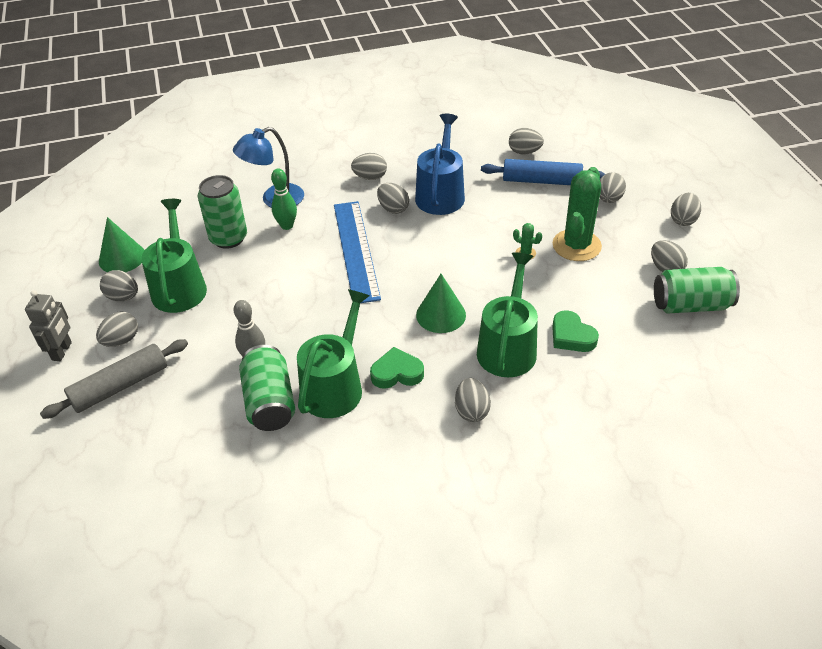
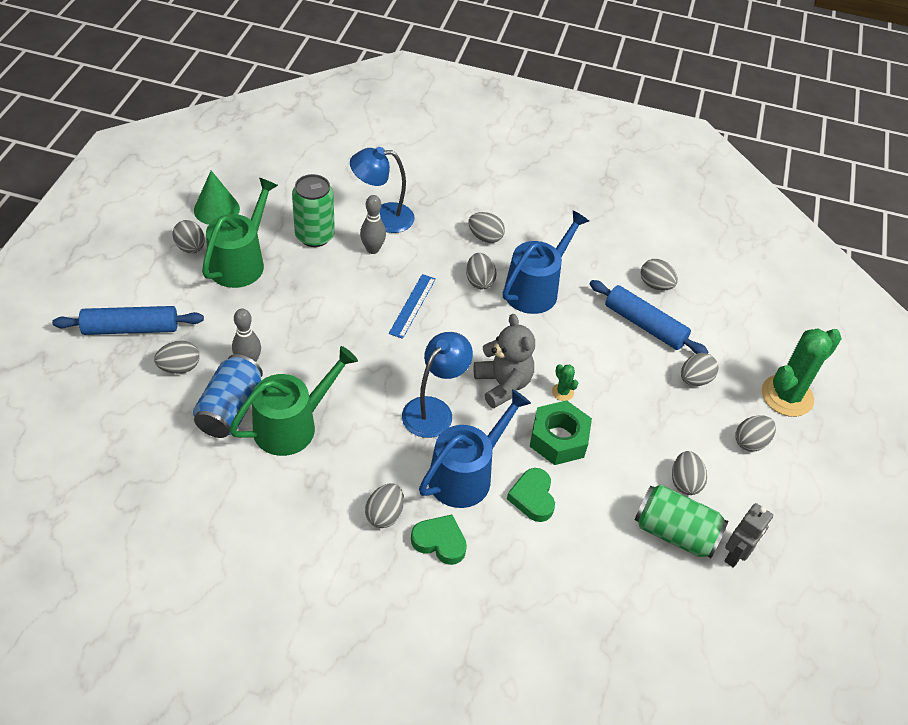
camera: 25 degrees right, 5 degrees up
(62, 351) = (111, 272): grey robot -> grey robot (736, 555)
(120, 386) = (131, 328): grey rolling pin -> blue rolling pin
(121, 340) = (161, 288): grey egg -> grey egg (179, 367)
(270, 402) = (230, 409): green can -> blue can
(287, 226) = (372, 249): green bowling pin -> grey bowling pin
(356, 250) = (412, 306): blue ruler -> blue ruler, size x0.55
(397, 373) = (351, 443): green heart -> green heart (440, 542)
(441, 315) = (434, 410): green cone -> blue lamp
(477, 270) = (503, 384): none -> grey teddy bear
(508, 347) = (466, 475): green watering can -> blue watering can
(552, 286) = (558, 439): none -> green nut
(576, 245) = (618, 411): green cactus -> green cactus (787, 396)

